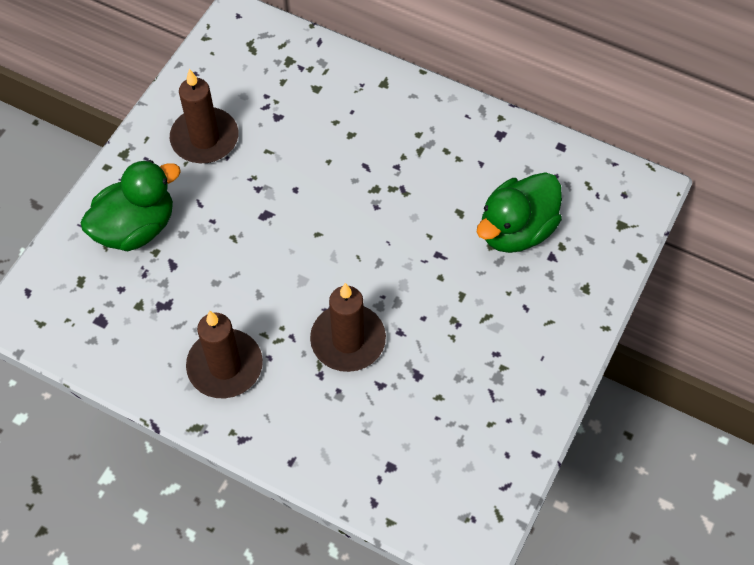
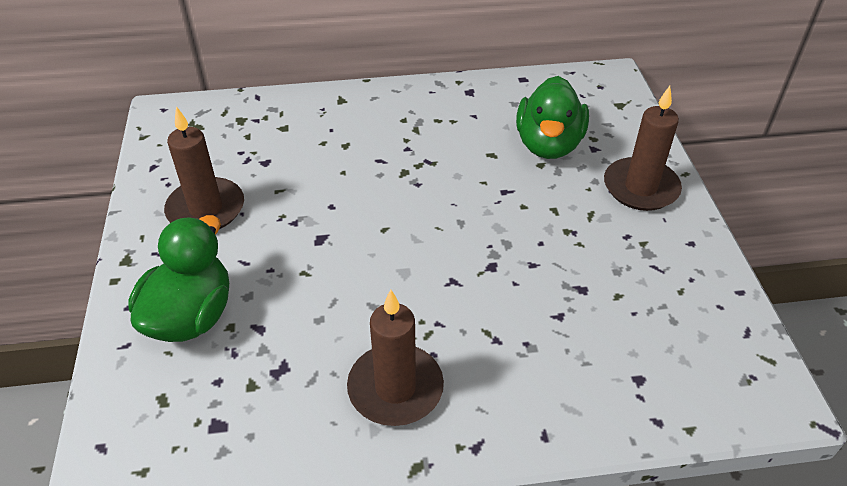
camera: 35 degrees left, 15 degrees down
(348, 340) = (493, 296): brown candle -> brown candle (640, 187)

